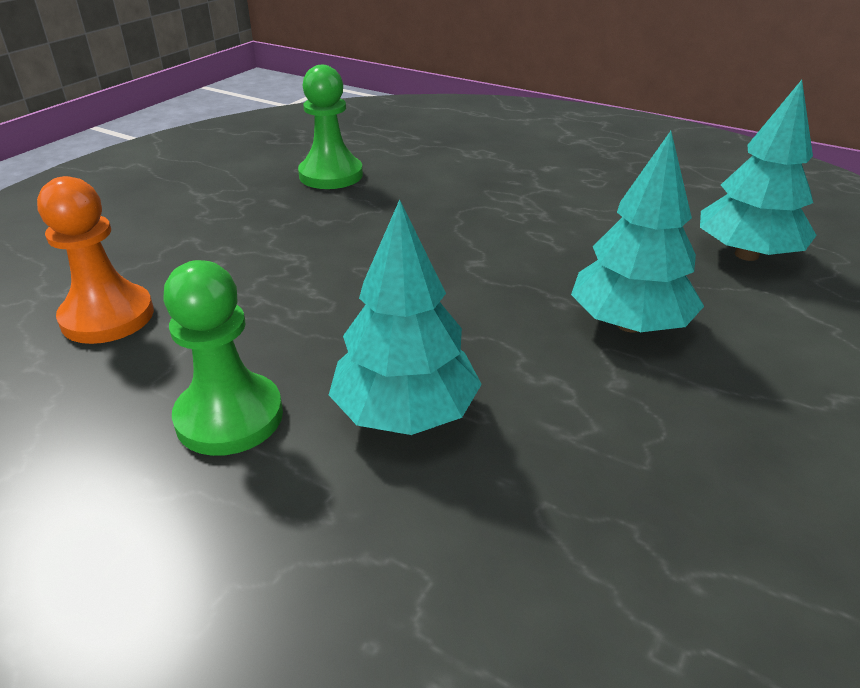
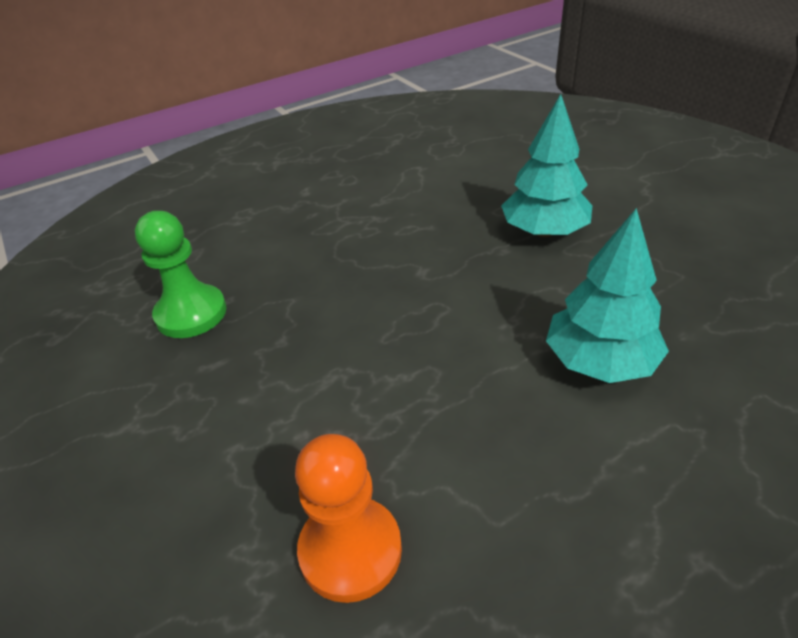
camera: 60 degrees left, 5 degrees up
(229, 417) = (568, 469): green pawn -> none
(746, 255) = (493, 161): turquoise tree -> none

